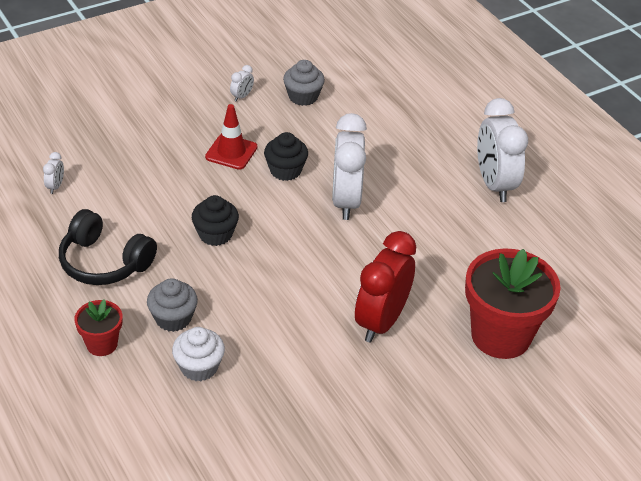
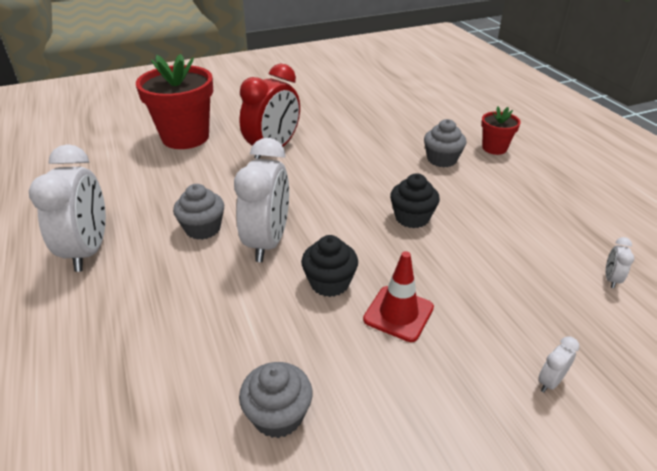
camera: 170 degrees left, 5 degrees down
(104, 262) = (516, 200): black headphones -> none
(199, 367) = (417, 133): white cupcake -> none
(242, 96) = (383, 423): white clock -> white clock (550, 381)
(409, 210) = (203, 228): none -> grey cupcake

